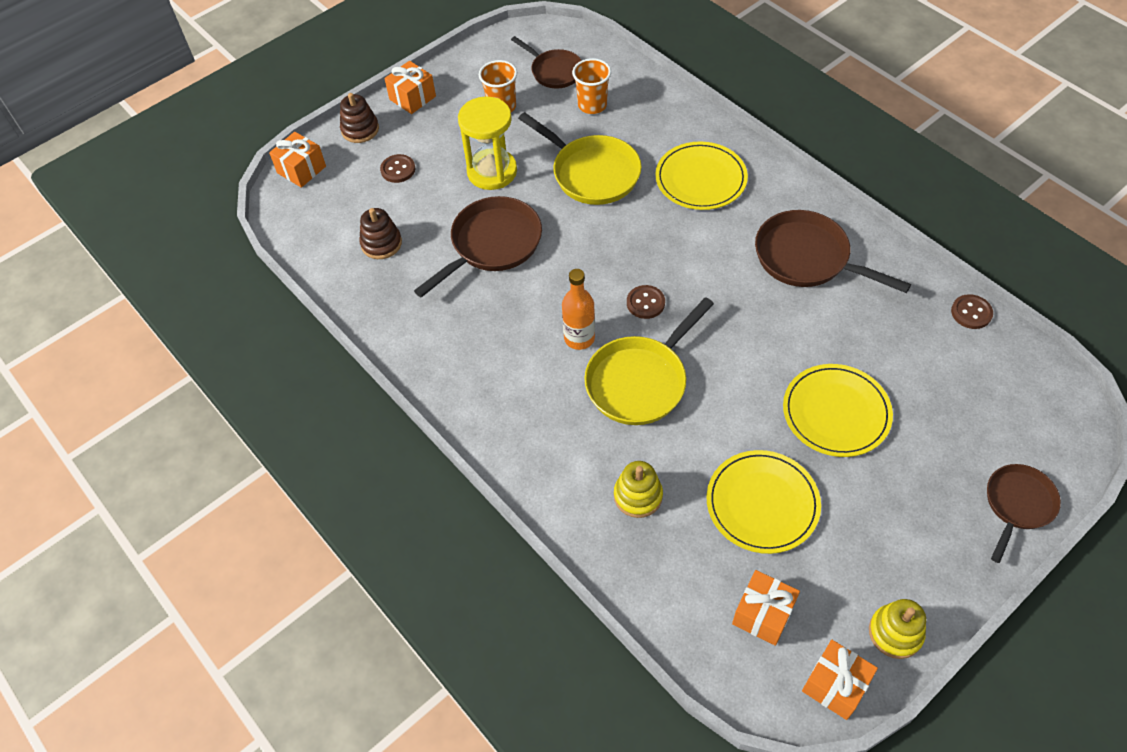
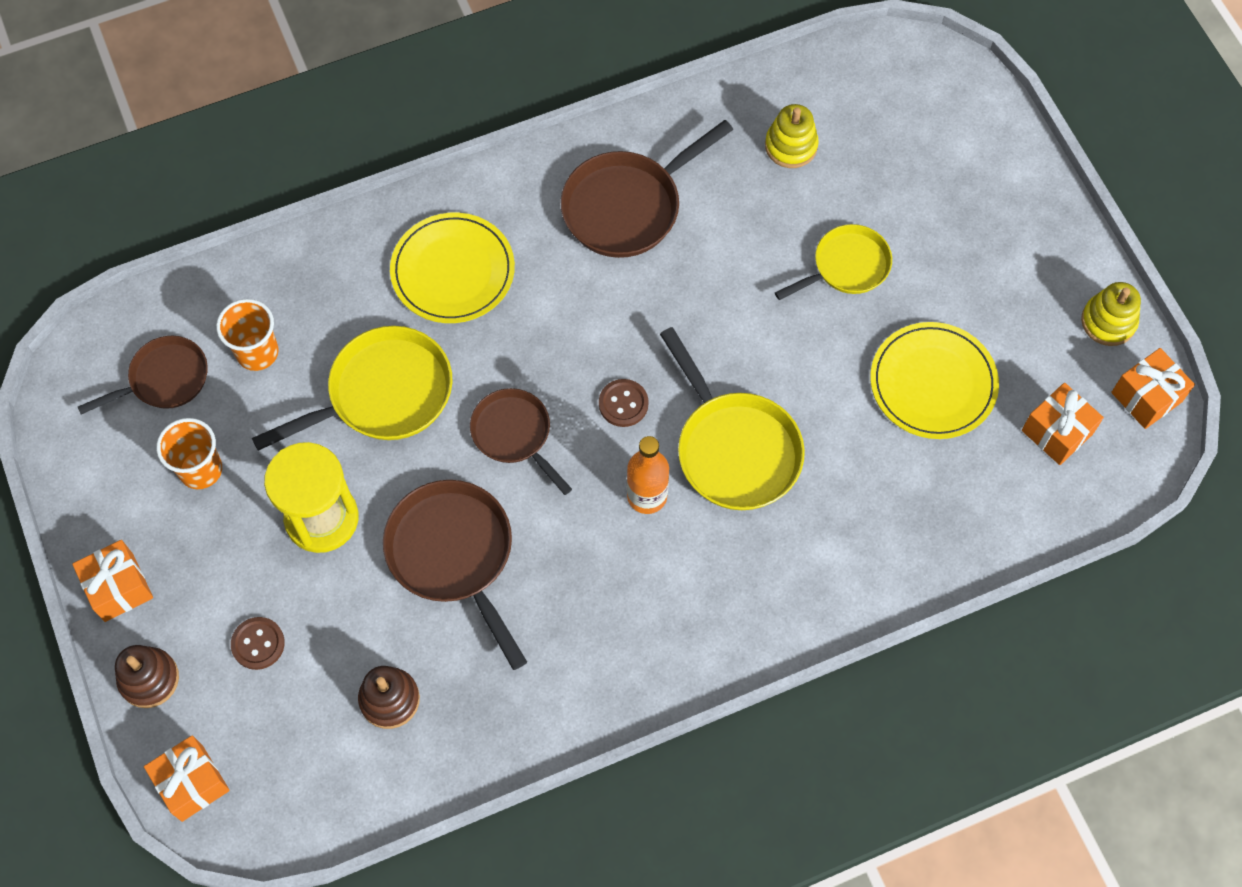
camera: 75 degrees left, 10 degrees up
(638, 496) = (884, 504): yellow stacking toy -> yellow stacking toy (791, 146)
(836, 412) = (846, 266): yellow plate -> yellow pan
(971, 313) = (767, 83): brown button -> none
(1017, 505) = (1006, 154): brown pan -> brown pan (514, 434)

